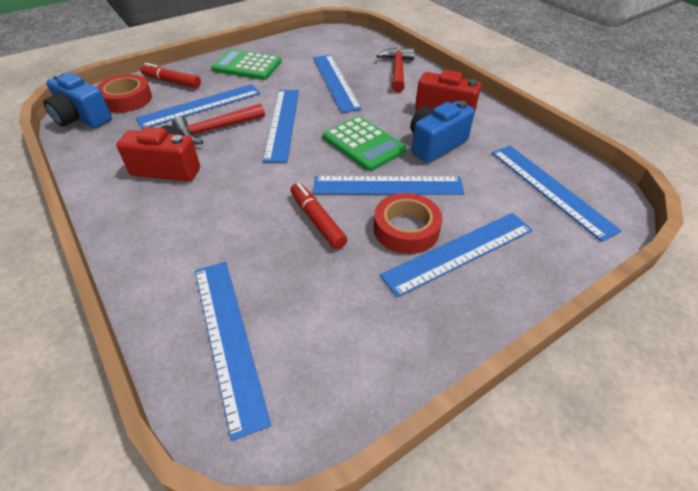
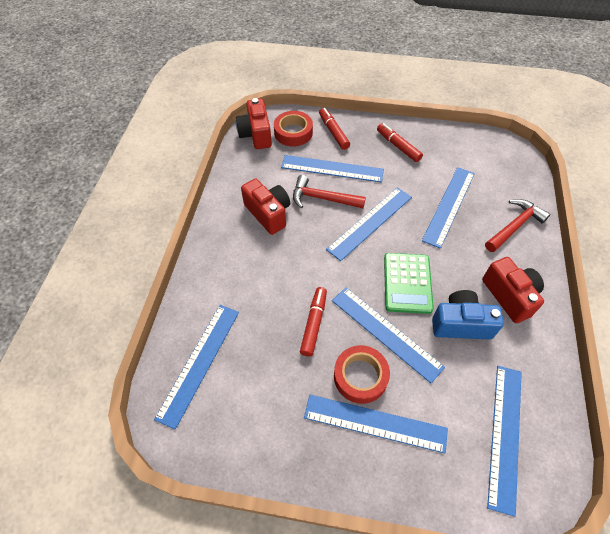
camera: 45 degrees right, 10 degrees up
(82, 118) = (256, 134): blue camera -> red camera
(247, 66) = (398, 146): green calculator -> red marker

